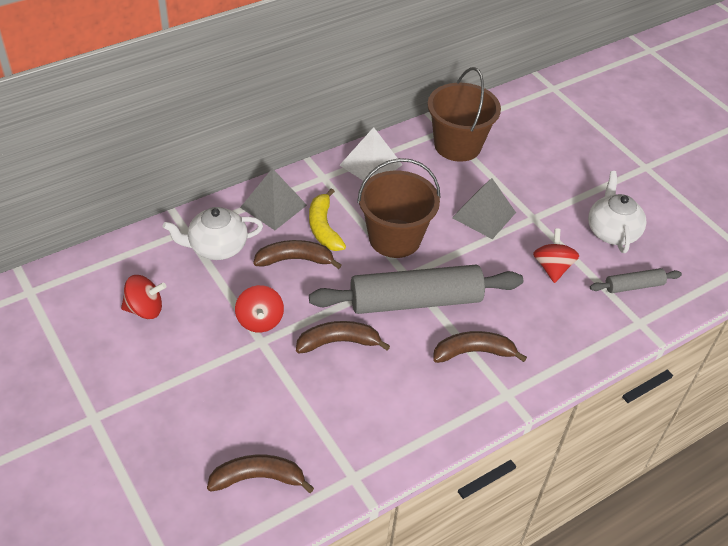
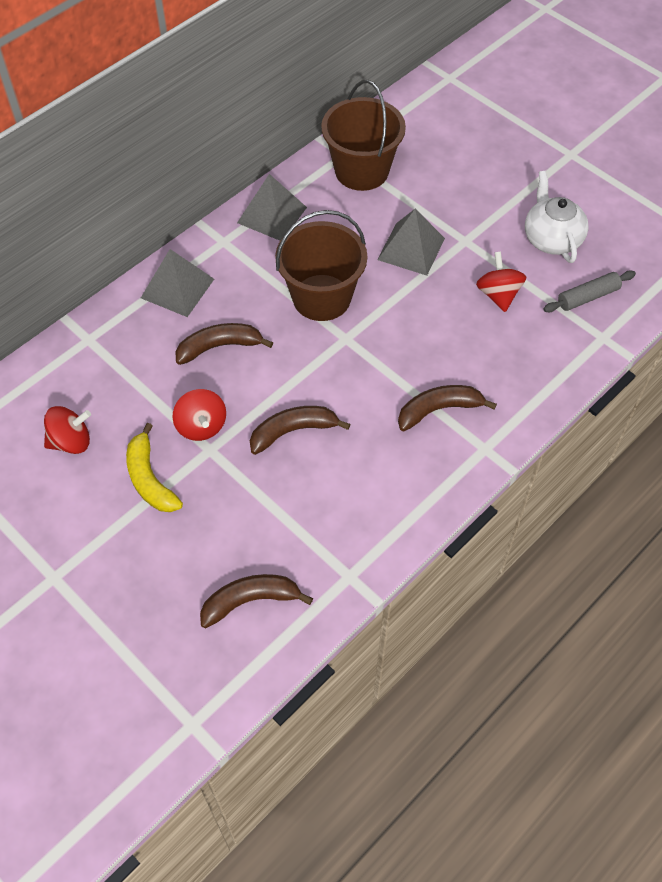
camera: 10 degrees left, 10 degrees up
(217, 247) = (129, 351): white teapot -> none
(323, 228) = (240, 302): yellow banana -> yellow banana (150, 479)
(371, 165) = (272, 215): white pyramid -> grey pyramid
(415, 301) = (362, 365): grey rolling pin -> none

